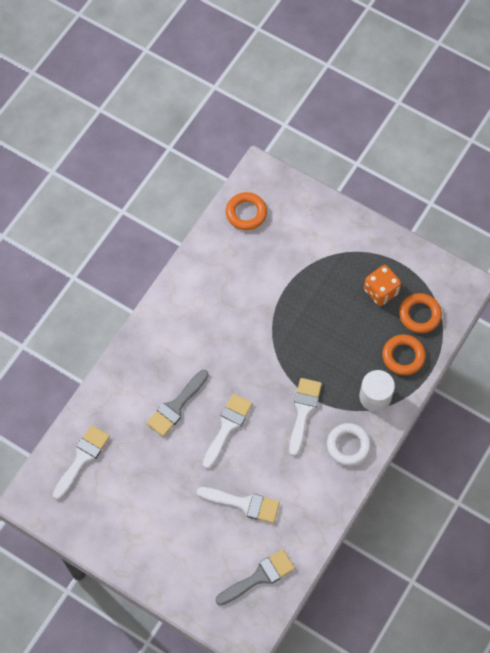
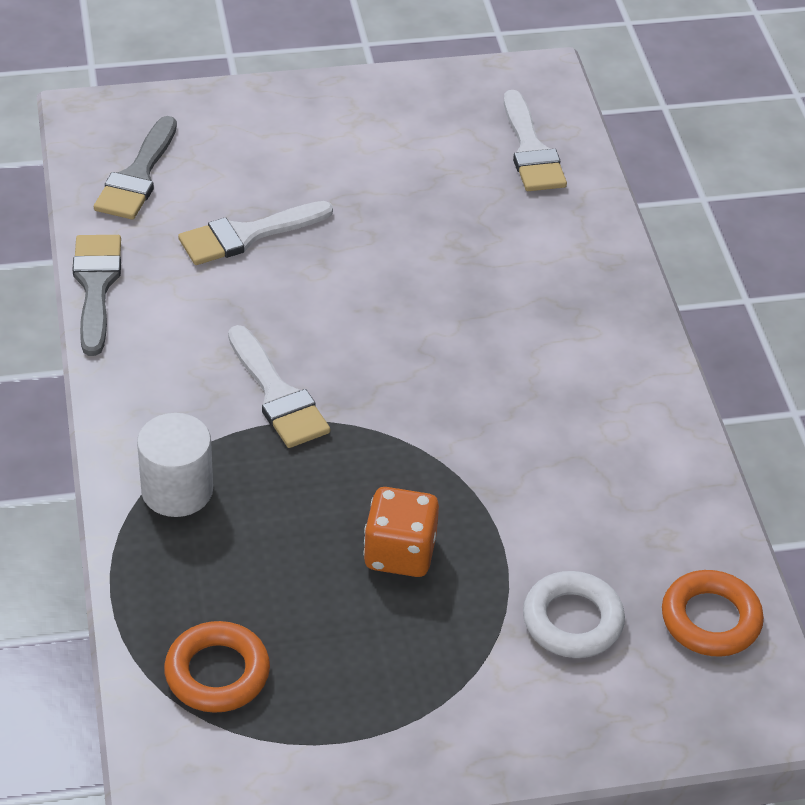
camera: 135 degrees right, 20 degrees down
(176, 406) = (479, 281): grey brush -> grey brush (96, 286)
(227, 427) = (373, 303): white brush -> none
(348, 446) = (157, 396): white ring -> white ring (572, 620)
(381, 291) = (329, 662): orange dice -> orange dice (400, 553)
(403, 356) = (184, 583): orange ring -> none

